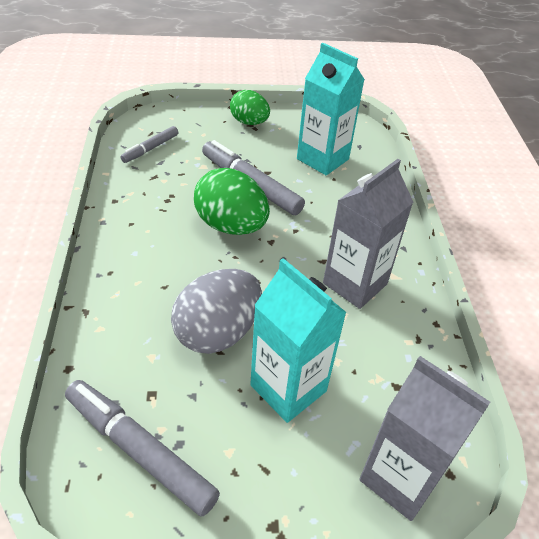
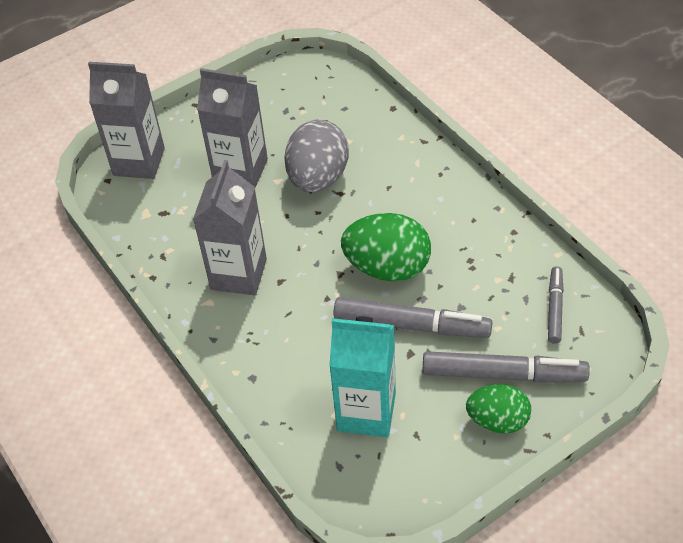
camera: 155 degrees right, 5 degrees up
(140, 450) = (305, 96): grey marker -> grey marker (503, 374)
(288, 388) = (240, 171): turquoise carton -> grey carton

